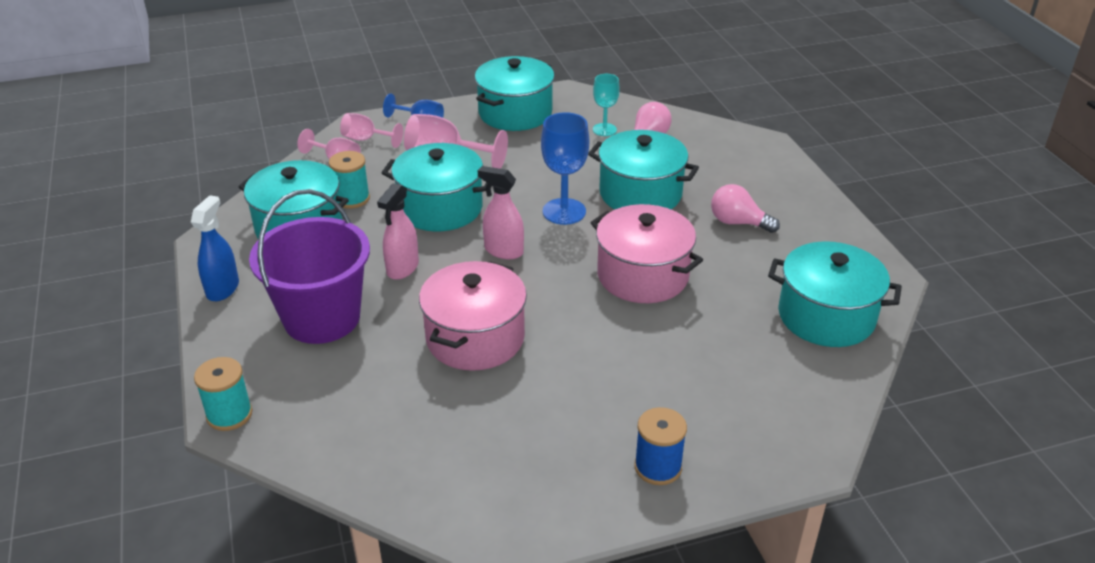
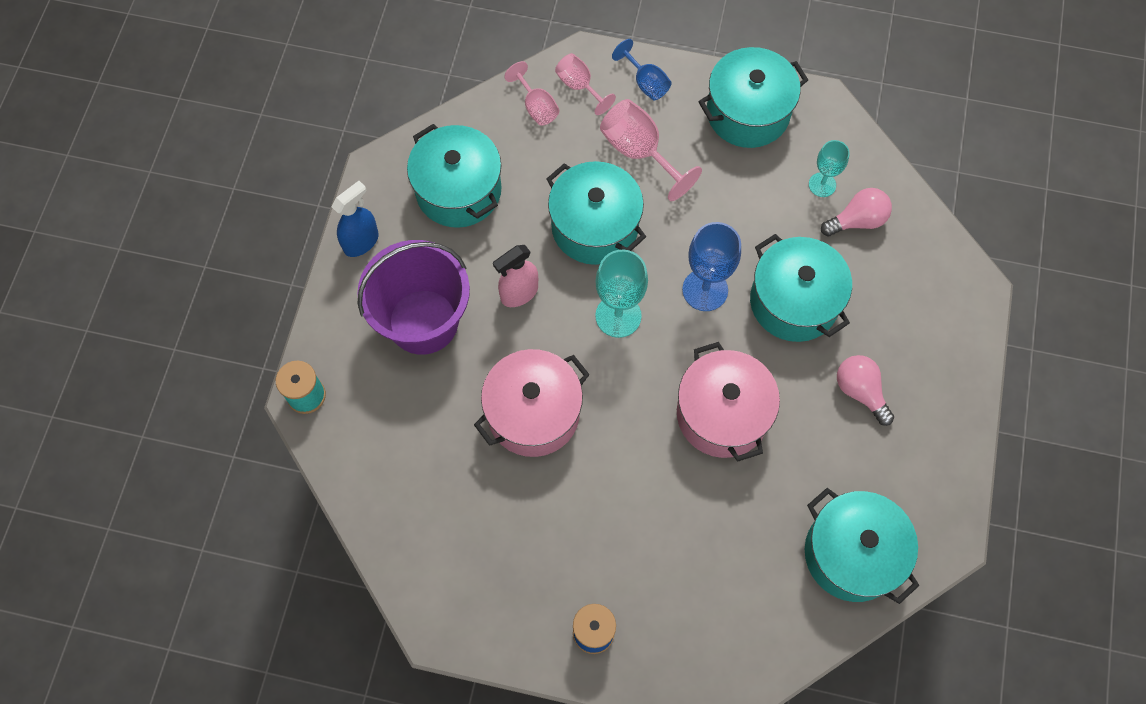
camera: 30 degrees right, 30 degrees up
(352, 199) = (523, 172): turquoise spool -> none
(503, 251) = (618, 316): pink spray bottle -> turquoise goblet

